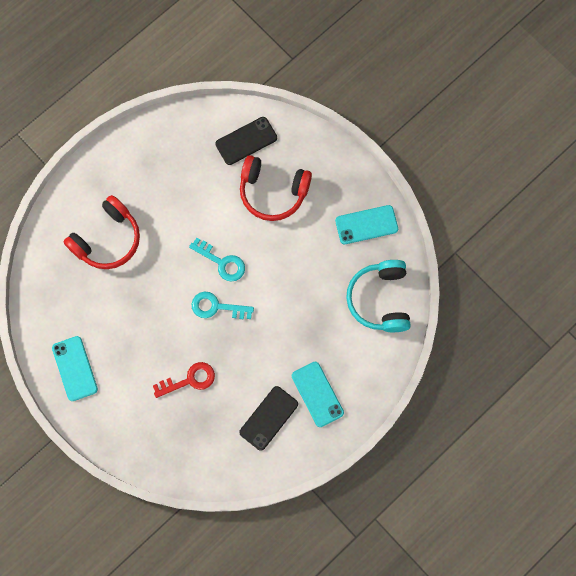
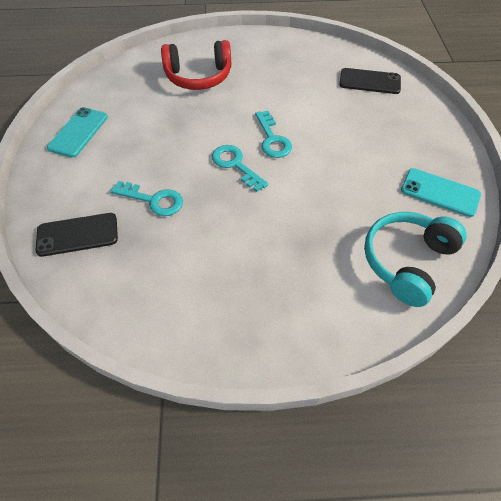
camera: 40 degrees right, 20 degrees down
(189, 380) = (153, 200): red key -> turquoise key
(269, 418) = (189, 284): black phone -> black phone (77, 235)
(273, 192) = (364, 121): red headphones -> none
(317, 394) = (261, 300): turquoise phone -> none

